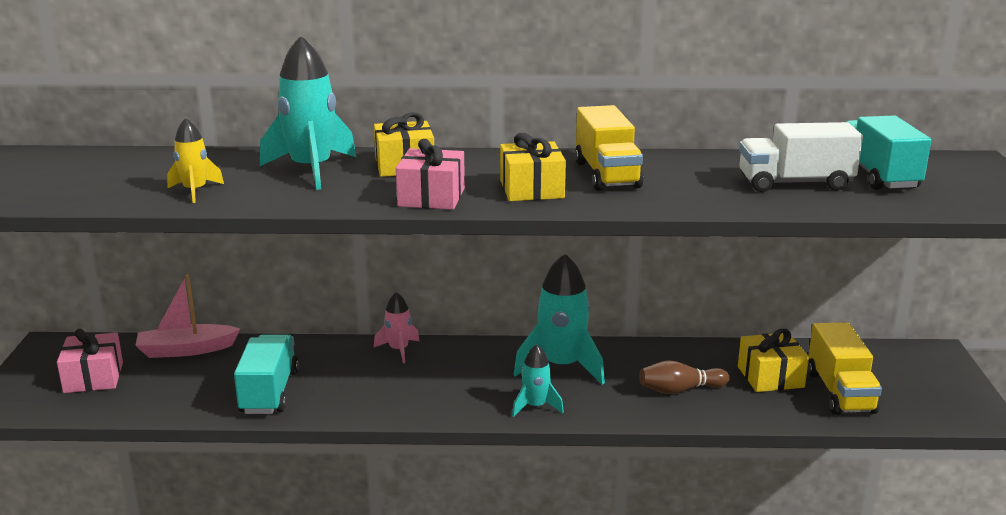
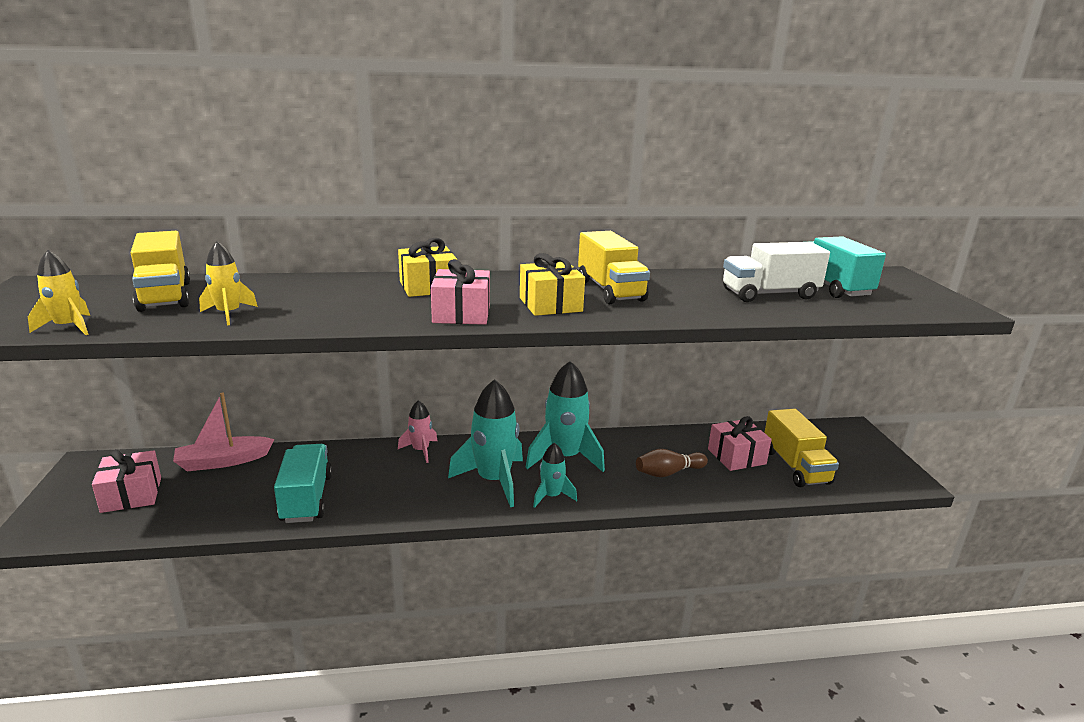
camera: 10 degrees left, 0 degrees up
(45, 200) = (69, 327): none -> yellow rocket
(134, 170) = (165, 296): none -> yellow truck
(311, 170) = (341, 292): turquoise rocket -> turquoise rocket (494, 480)
(770, 377) = (736, 456): yellow gift -> pink gift

